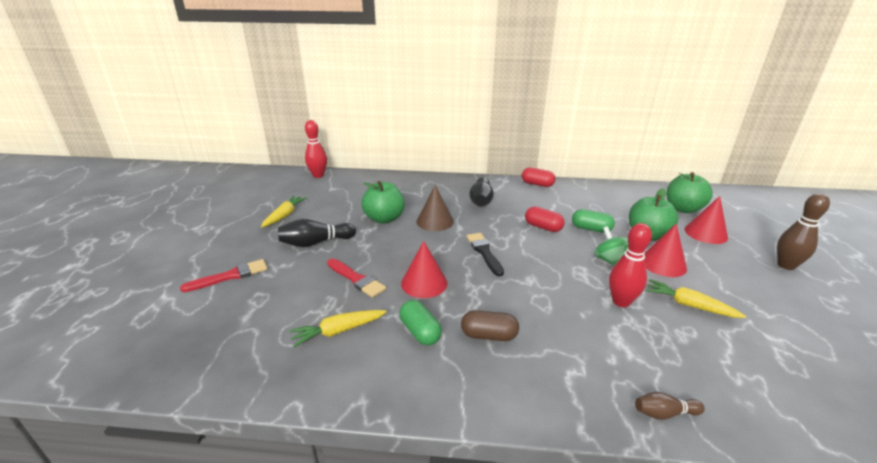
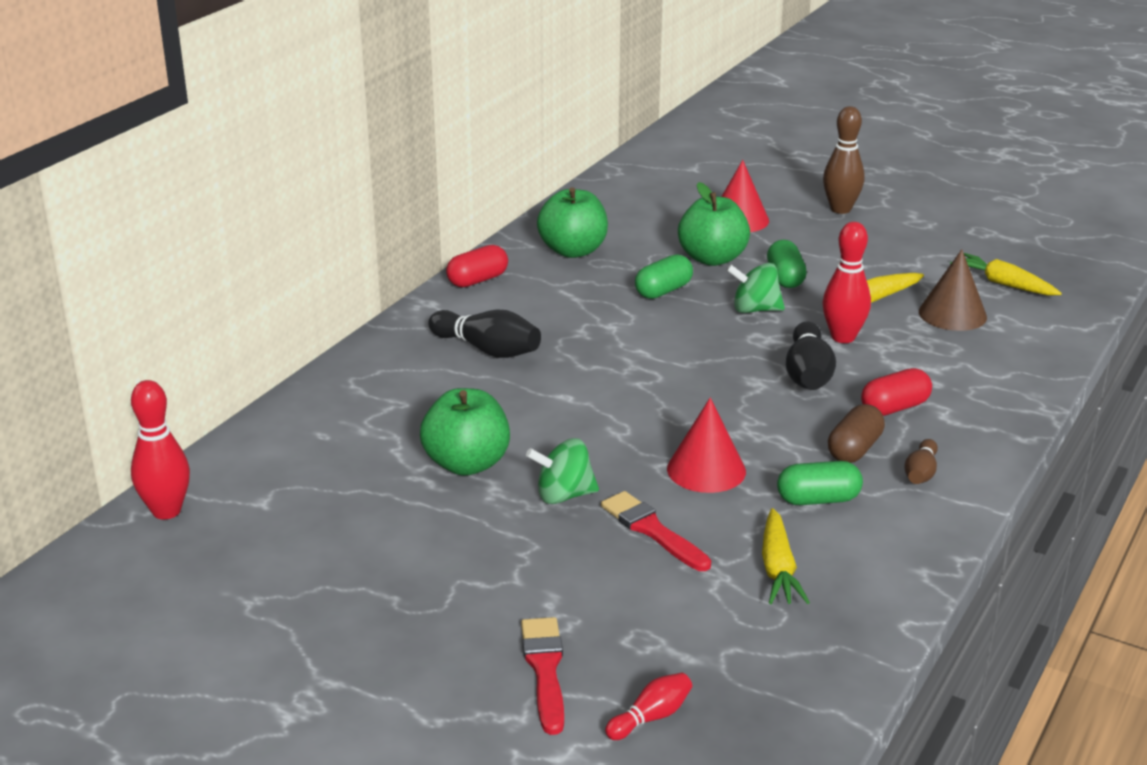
camera: 65 degrees left, 0 degrees up
(193, 316) = (651, 717): none -> red bowling pin
(285, 215) = (342, 582): yellow carrot -> yellow carrot (1003, 284)
(316, 243) = (496, 556): black bowling pin -> black bowling pin (808, 374)
(356, 279) = (652, 530): red brush -> red brush turned 105 degrees counterclockwise
(373, 247) = (564, 495): none -> green spinning top
(435, 221) = (523, 414): brown cone -> brown cone (952, 314)
(484, 252) = (660, 396): black brush -> none
(543, 227) = (626, 325): red capsule -> red capsule (894, 408)
(663, 264) = (785, 278): red cone -> green capsule
(664, 413) = (1022, 385): brown bowling pin -> brown bowling pin (920, 473)
(683, 209) = (666, 204): green apple -> green apple (573, 251)

